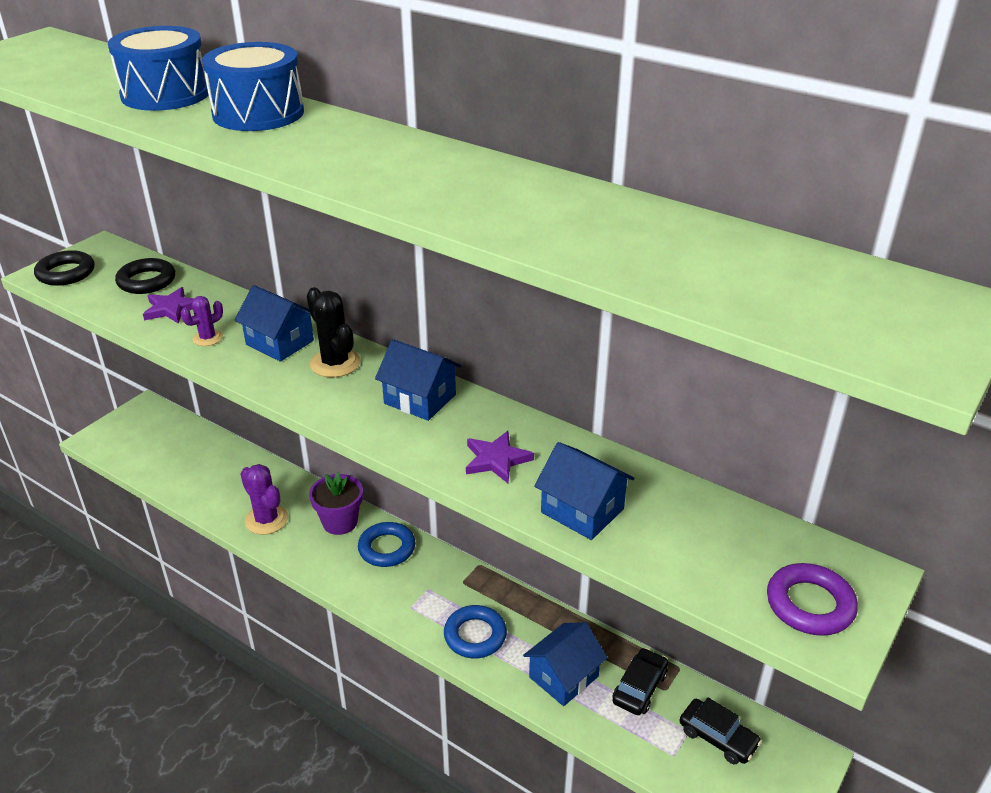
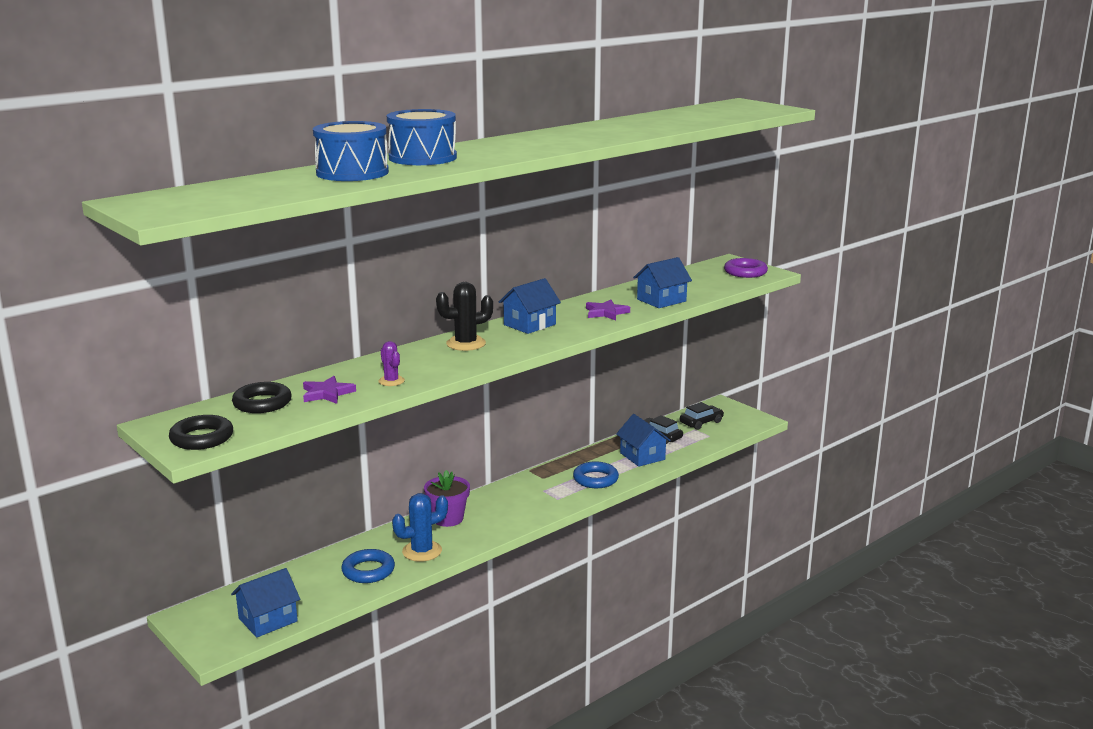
camera: 75 degrees left, 15 degrees down
(266, 520) = (422, 551): purple cactus -> blue cactus
(280, 342) = (421, 358): blue house -> blue house (268, 620)
(387, 548) = (491, 502): blue ring -> blue ring (368, 571)

